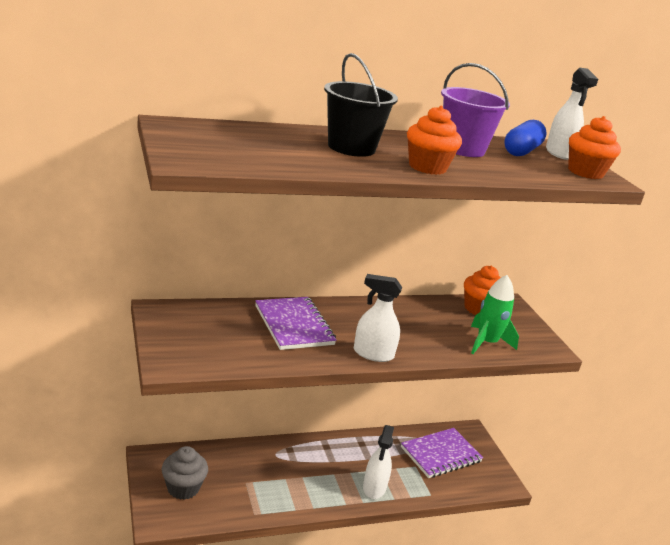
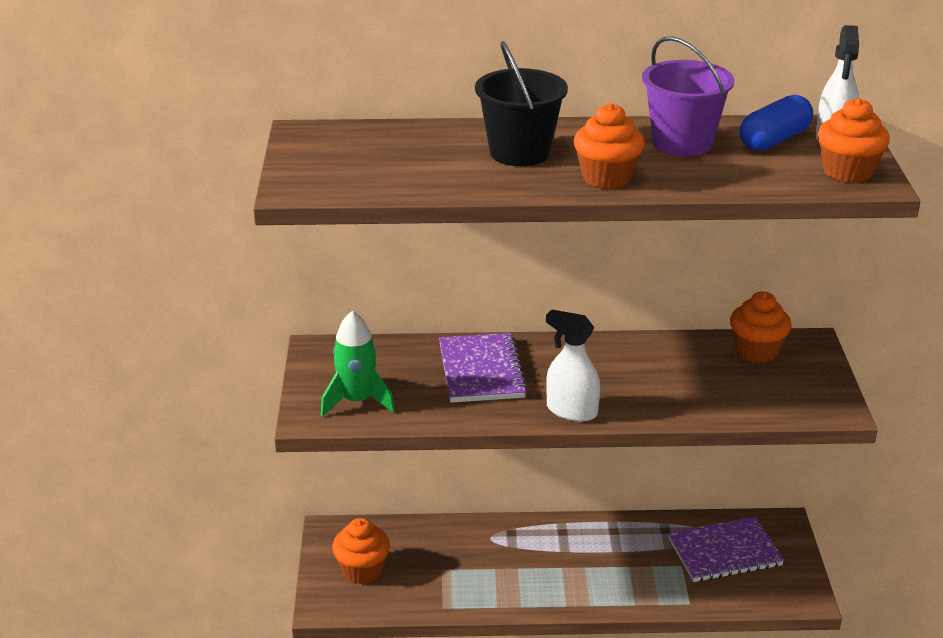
camera: 20 degrees right, 5 degrees up
(183, 488) = (362, 570): grey cupcake -> orange cupcake
(374, 487) = (612, 588): white spray bottle -> none
(486, 343) = (742, 399): green rocket -> green rocket (357, 401)

